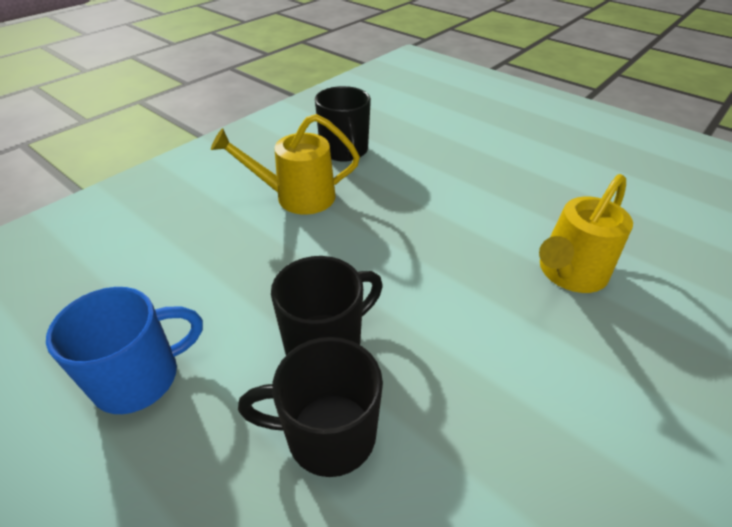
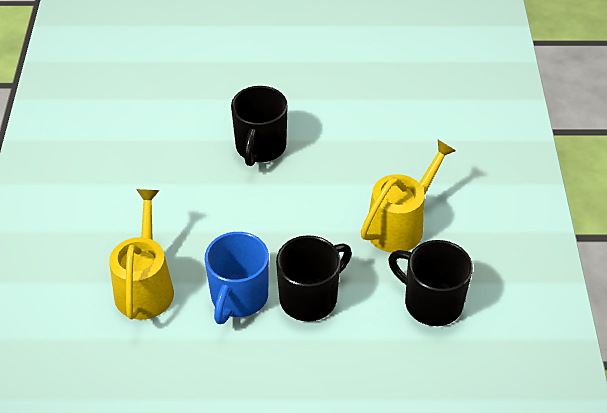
camera: 140 degrees right, 5 degrees up
(140, 377) = (328, 82): blue mug -> blue mug (238, 297)
(328, 433) = (217, 115): black mug -> black mug (310, 298)

